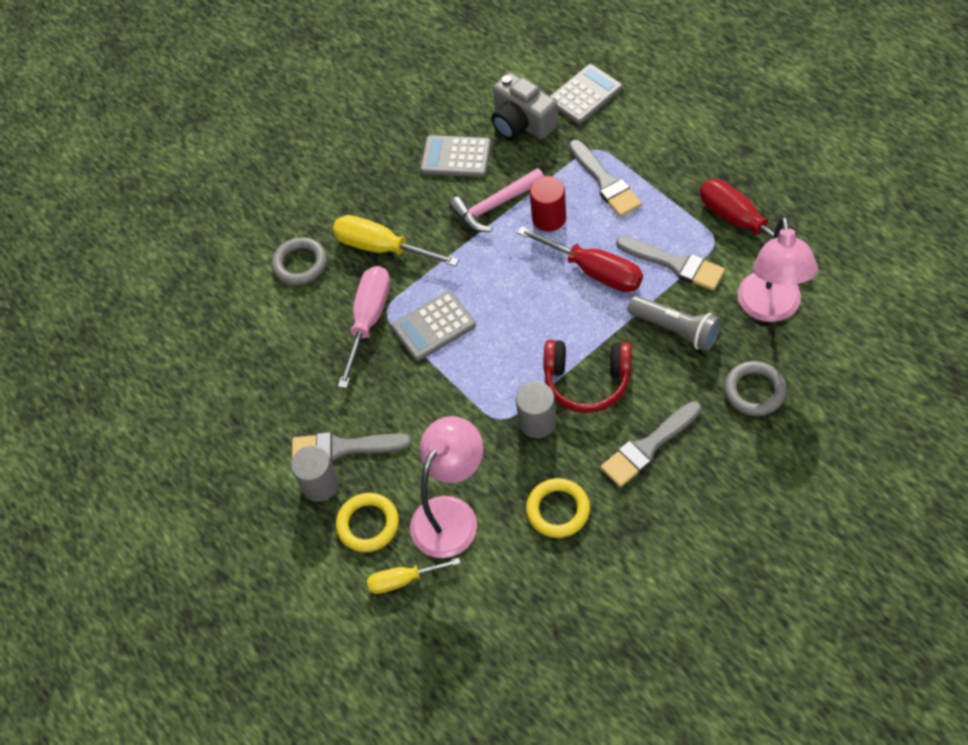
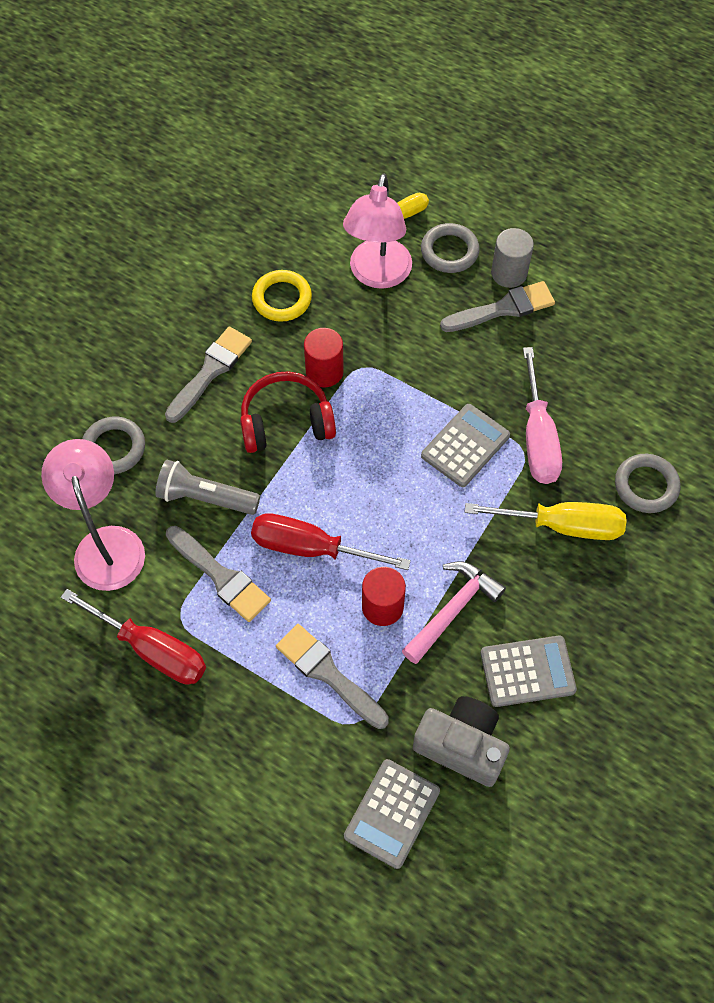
camera: 155 degrees right, 5 degrees up
(368, 524) = (449, 251): yellow ring -> grey ring
(537, 422) = (324, 371): grey cylinder -> red cylinder
(675, 264) = (221, 576): grey brush -> grey brush turned 150 degrees counterclockwise

